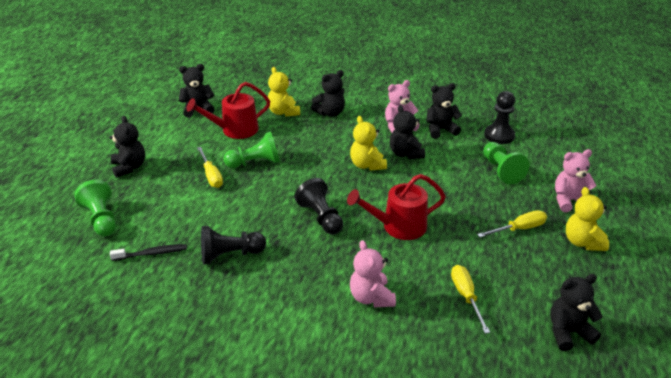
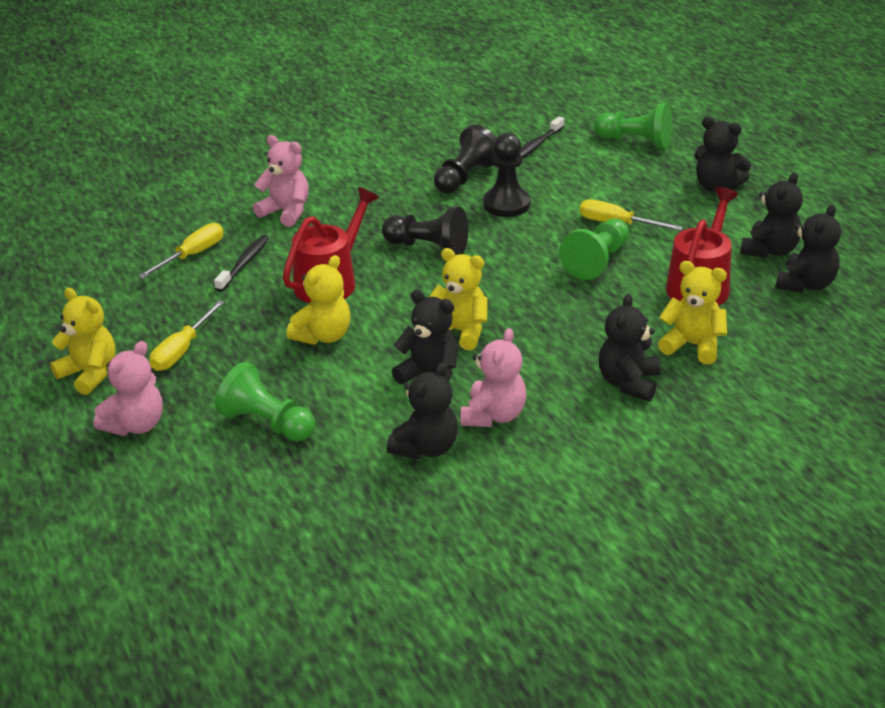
camera: 140 degrees right, 0 degrees up
(435, 197) = (323, 336): none -> yellow teddy bear
(437, 269) = (244, 263): none -> black toothbrush
(466, 296) = (192, 255): yellow screwdriver -> yellow screwdriver turned 90 degrees counterclockwise
(499, 135) = (322, 491): black pawn -> black pawn (506, 204)
(568, 332) = (66, 274): black teddy bear -> black teddy bear (770, 250)

